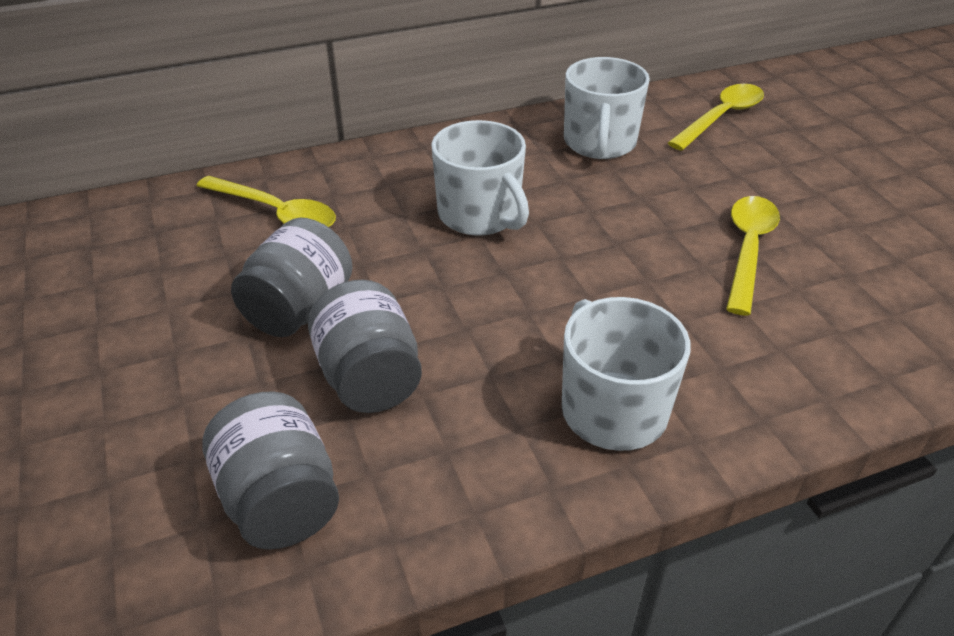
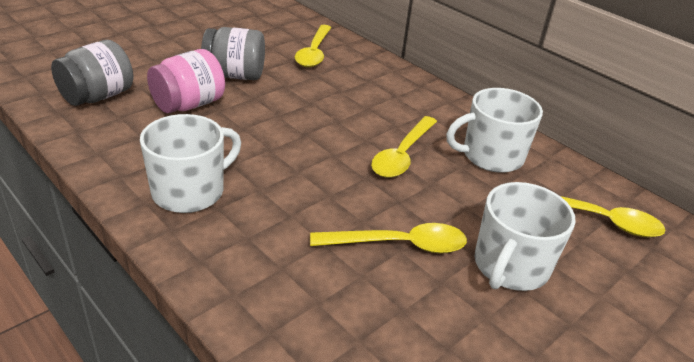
camera: 65 degrees right, 5 degrees down
(369, 378) = (189, 105): grey jar -> pink jar
(480, 215) = (359, 117): white mug -> white mug (510, 266)
(578, 202) = (402, 155): none -> yellow spoon

